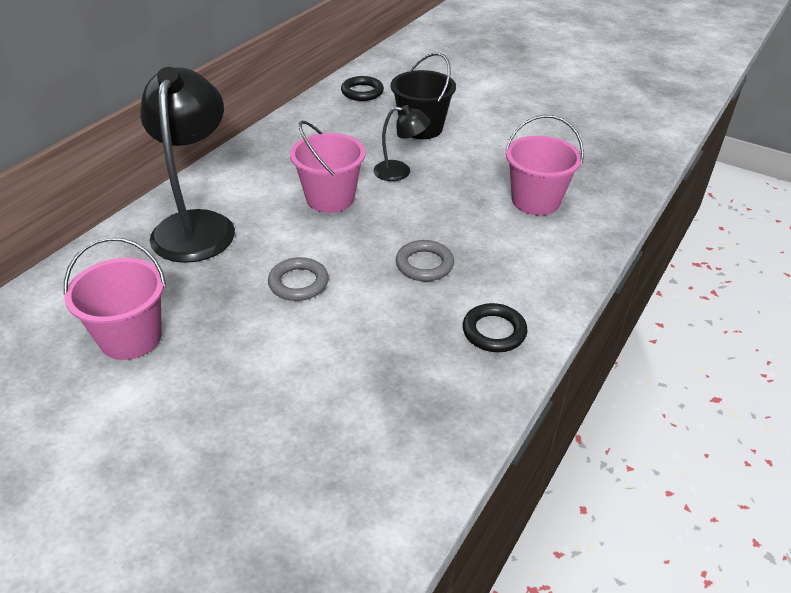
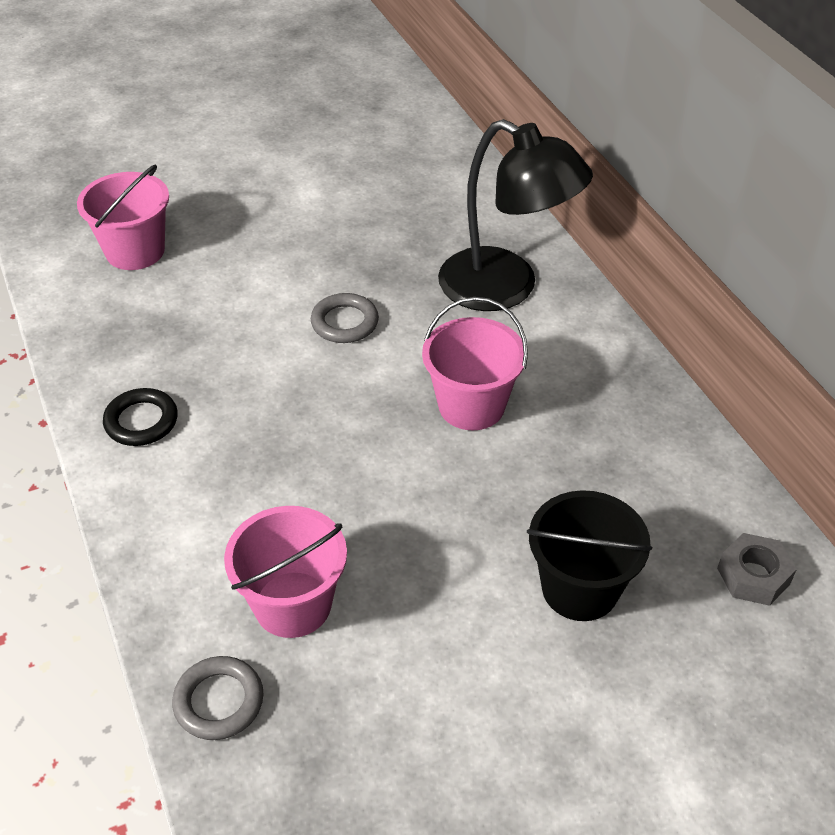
camera: 125 degrees right, 5 degrees up
(130, 337) = (370, 209): pink bucket -> pink bucket (135, 251)
(362, 92) = (753, 576): black ring -> grey nut
(400, 172) = (478, 499): black lamp -> none
(424, 264) = (282, 424): grey ring -> grey ring (219, 701)

